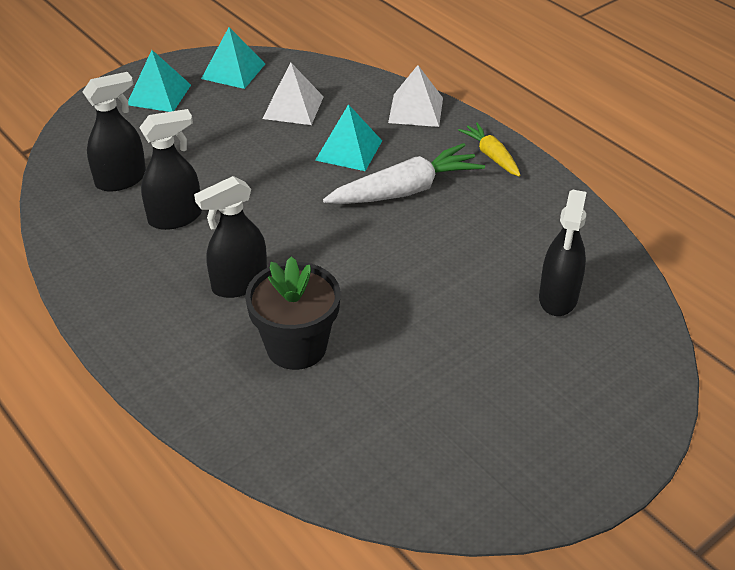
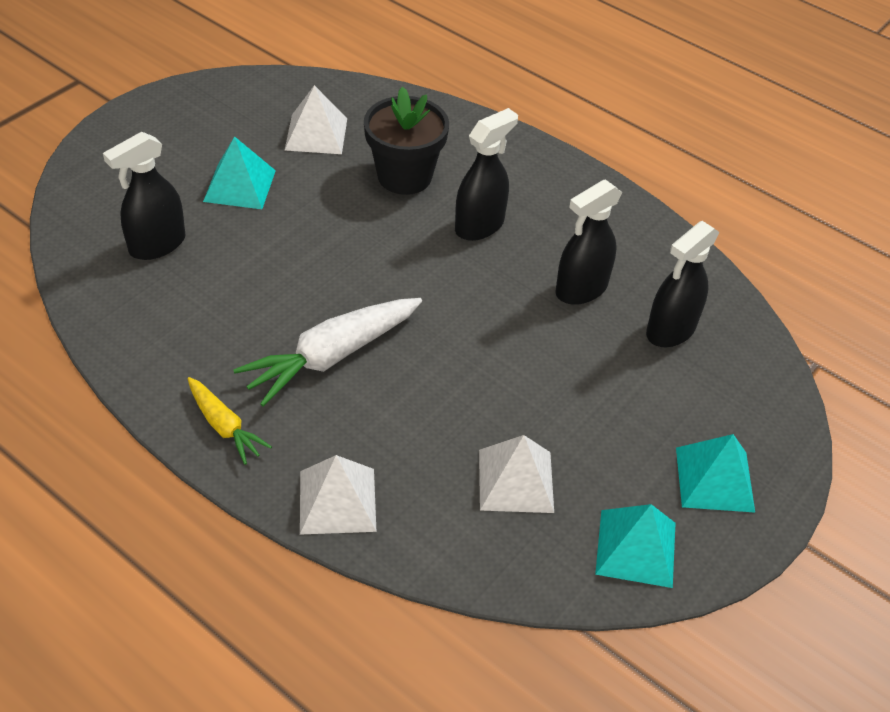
camera: 165 degrees right, 5 degrees up
(349, 150) = (415, 411): turquoise pyramid -> turquoise pyramid (239, 185)
(384, 415) = (316, 134): none -> white pyramid
(558, 298) = (157, 245): black spray bottle -> black spray bottle turned 135 degrees counterclockwise

